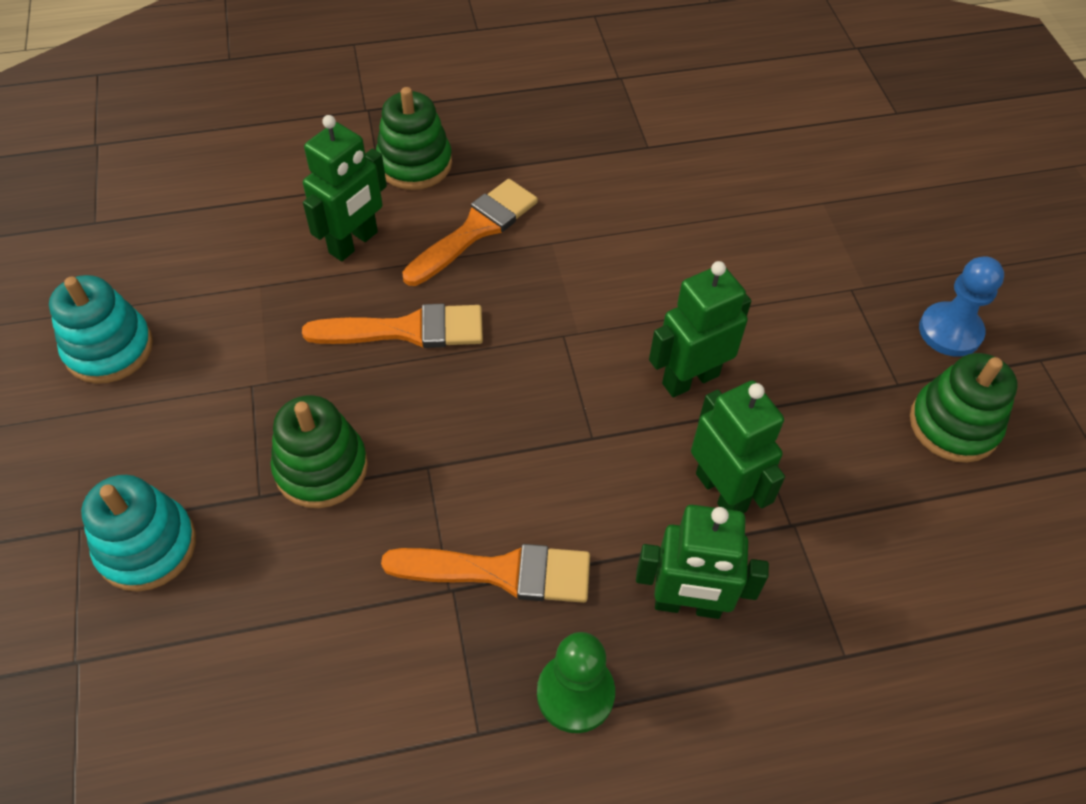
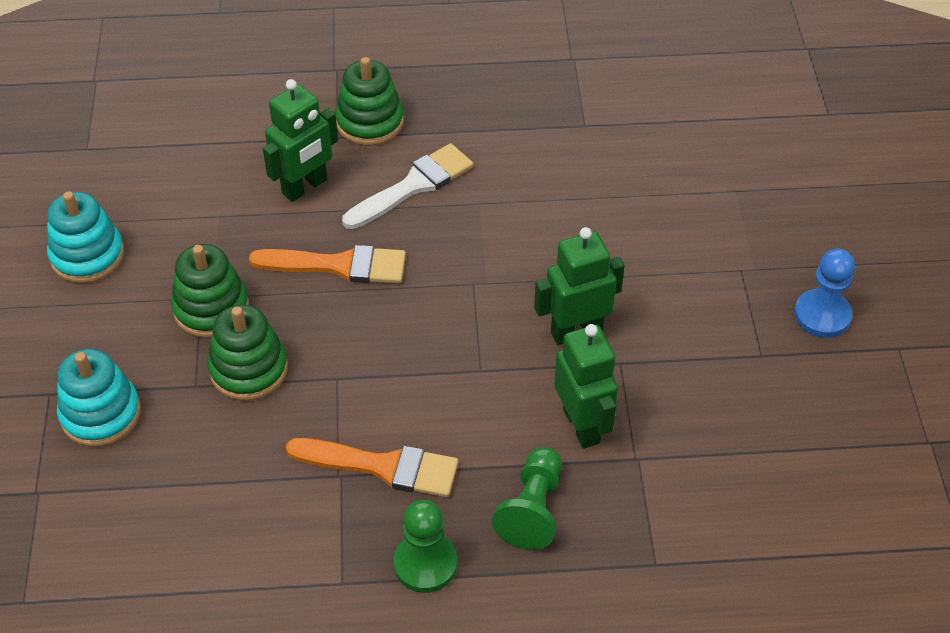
camera: 10 degrees right, 5 degrees down
(475, 230) = (413, 186): orange brush -> white brush
(687, 604) = (532, 509): green robot -> green pawn
(953, 425) = (802, 394): green stacking toy -> green stacking toy (211, 308)

